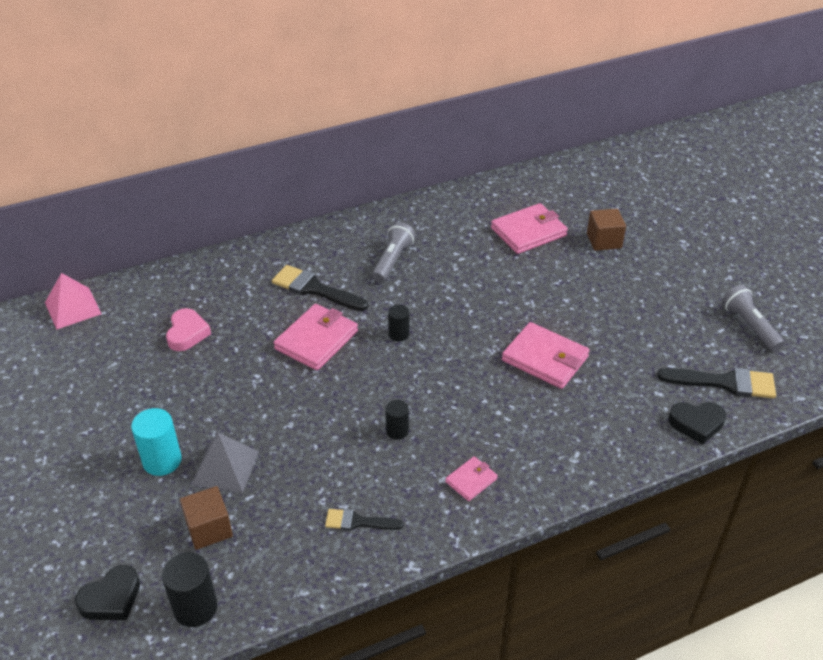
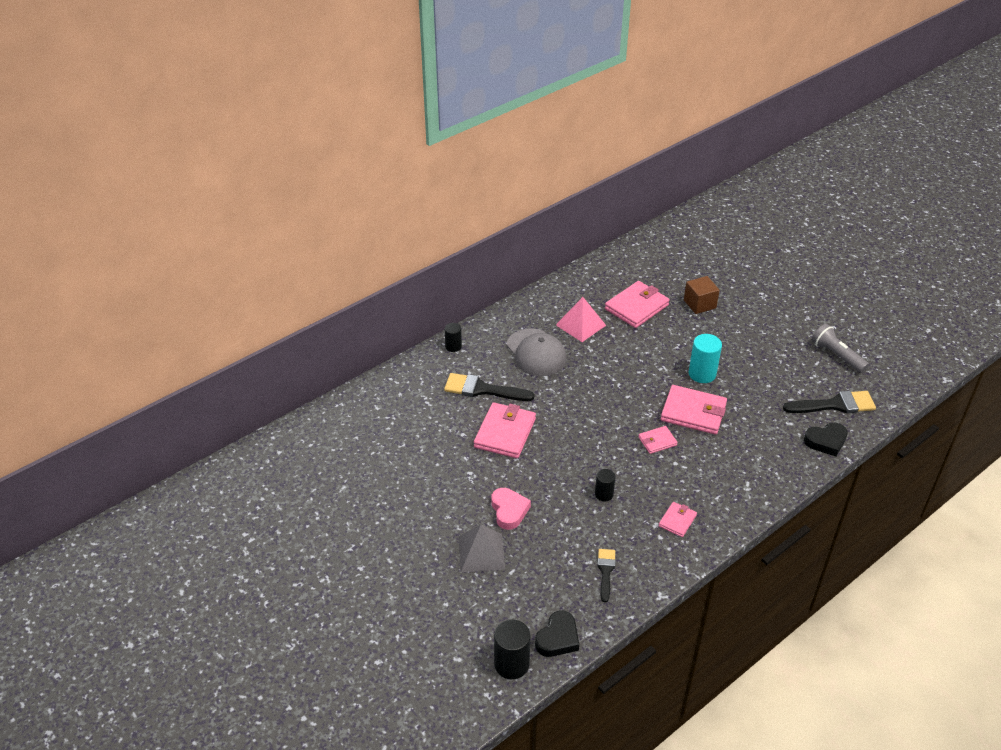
camera: 15 degrees left, 0 degrees up
(72, 308) = (281, 446): pink pyramid -> pink pyramid (580, 325)
(111, 598) = (442, 673): black heart -> black heart (558, 638)
(162, 461) = (427, 558): turquoise cylinder -> turquoise cylinder (702, 374)
(187, 333) = (393, 448): pink heart -> pink heart (509, 511)
(209, 529) = (492, 603): brown cube -> none
(358, 522) = (605, 571): black brush -> black brush turned 105 degrees clockwise
(392, 261) = (536, 353): grey flashlight -> grey cap
(399, 334) = (570, 415): black cylinder -> black cylinder (453, 346)
(487, 383) = (657, 441): none -> pink wallet

